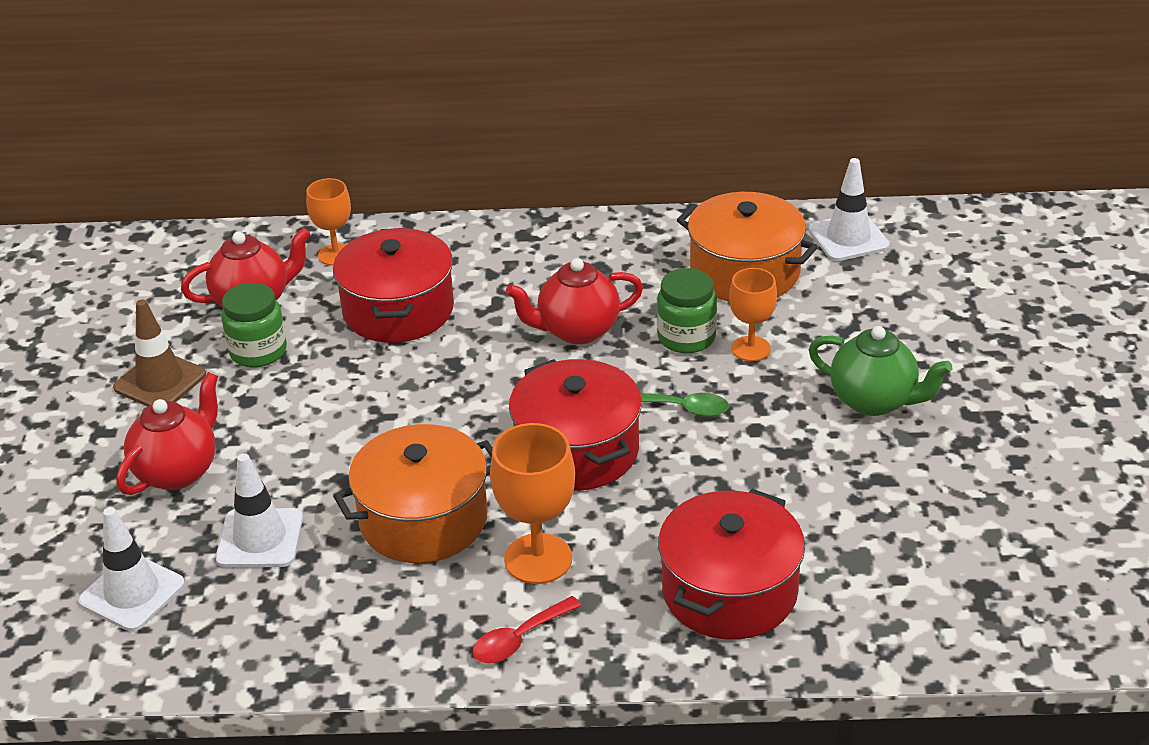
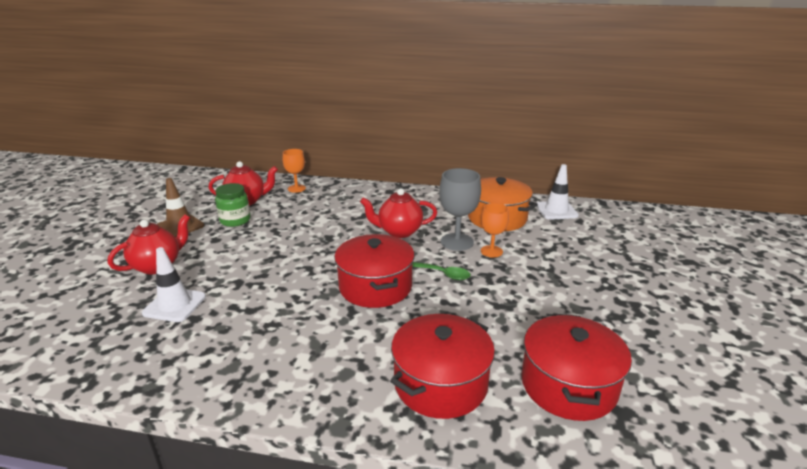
camera: 10 degrees right, 10 degrees down
(132, 593) = (85, 322): white traffic cone -> none
(398, 310) = (313, 212): red pot -> red pot (568, 385)
(423, 519) = (270, 309): orange pot -> none
(519, 639) = (290, 390): red spoon -> none
(538, 559) = (325, 342): orange goblet -> none
(686, 337) = (457, 242): green jar -> grey goblet
(874, 401) = (559, 286): green teapot -> none

